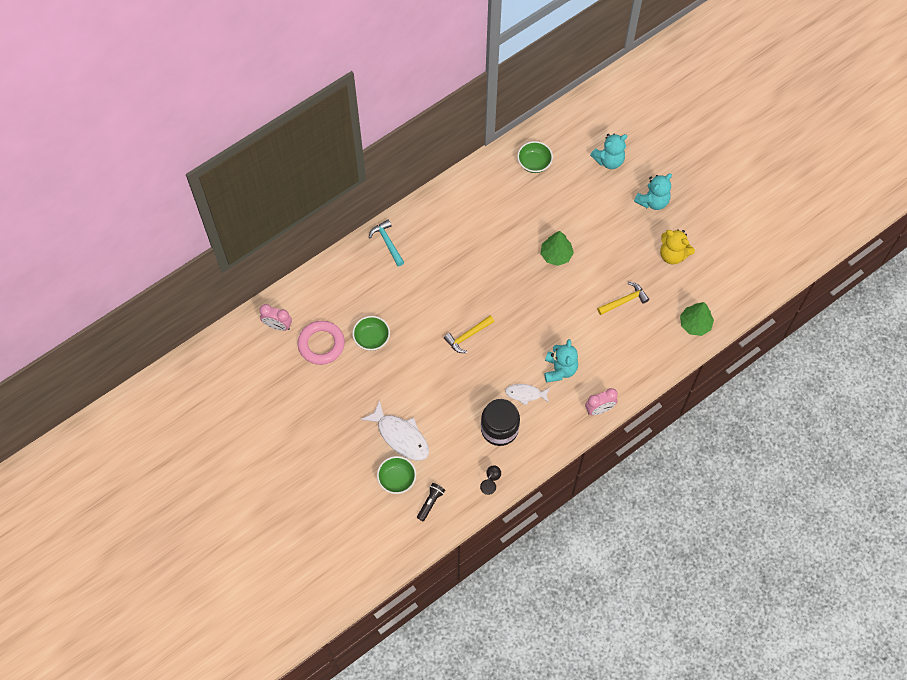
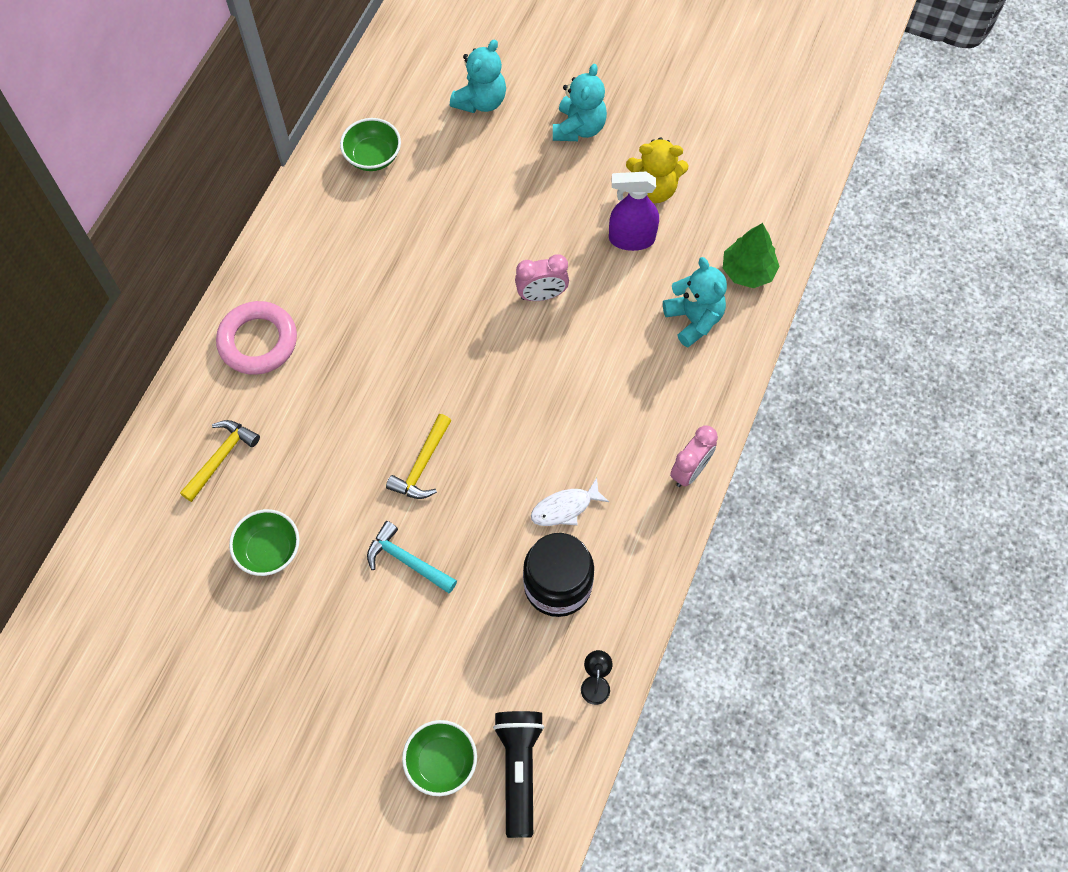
camera: 30 degrees left, 0 degrees up
(278, 326) = (97, 613): pink clock -> pink clock (541, 295)
(321, 344) = (189, 605): pink ring -> pink ring (258, 341)
(387, 242) = (210, 385): turquoise hammer -> turquoise hammer (407, 561)
(400, 436) = (406, 686): white fish -> none
(430, 502) = (518, 770): black flashlight -> black flashlight, size x1.67
(556, 255) = (485, 273): green tree -> none
(559, 369) = (594, 442): turquoise teddy bear -> turquoise teddy bear (694, 319)
(624, 301) = (626, 289): yellow hammer -> yellow hammer (221, 458)
(643, 275) = (631, 239): none -> purple spray bottle

